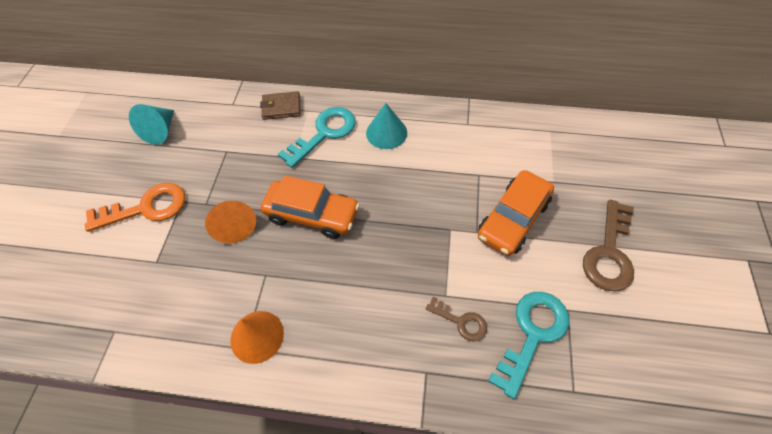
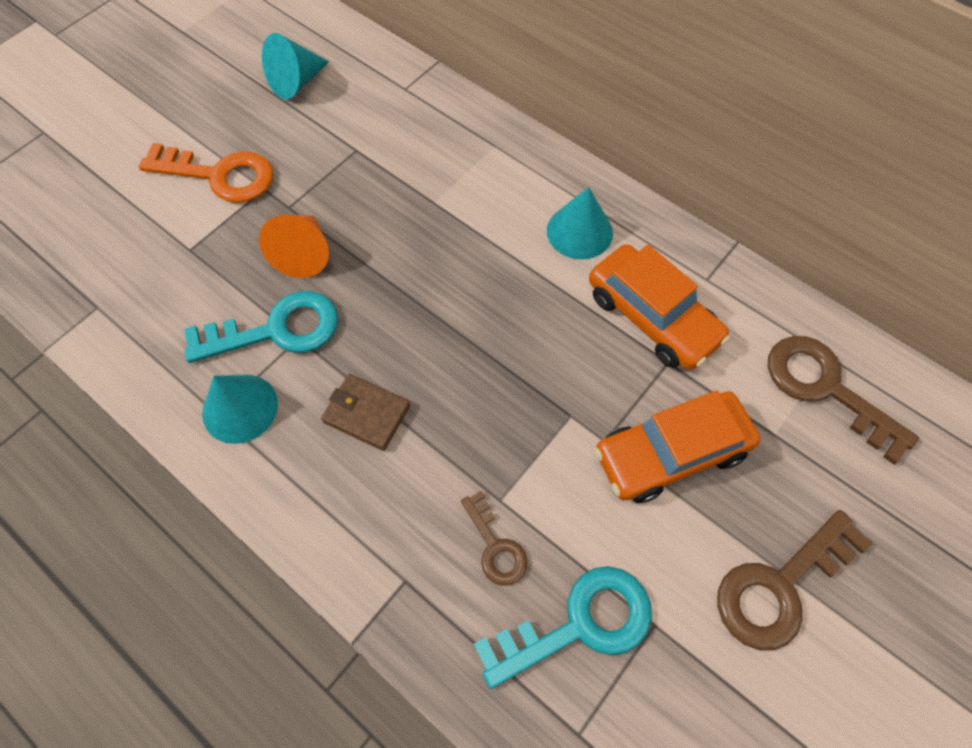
camera: 30 degrees right, 5 degrees up
(257, 336) = (240, 408): orange cone -> turquoise cone
(281, 107) = (463, 124): brown wallet -> brown wallet (367, 413)
(312, 214) = (405, 292): orange car -> orange car (652, 316)
(324, 133) = (495, 189): turquoise key -> turquoise key (277, 330)
(560, 147) = (825, 388): none -> brown key

